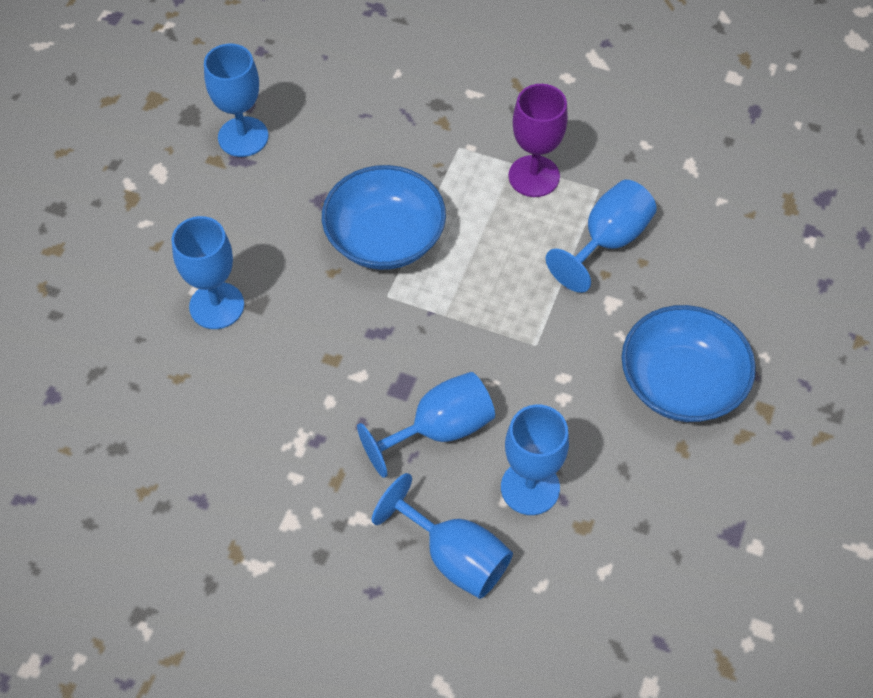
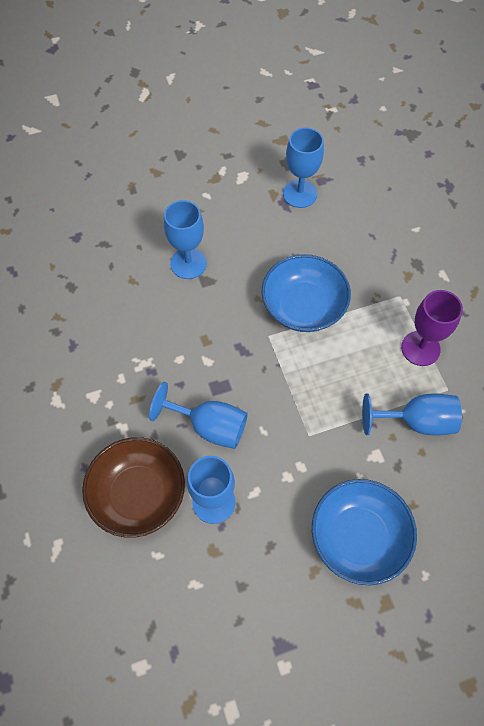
camera: 50 degrees right, 5 degrees up
(454, 557) = (138, 494): blue goblet -> brown bowl

